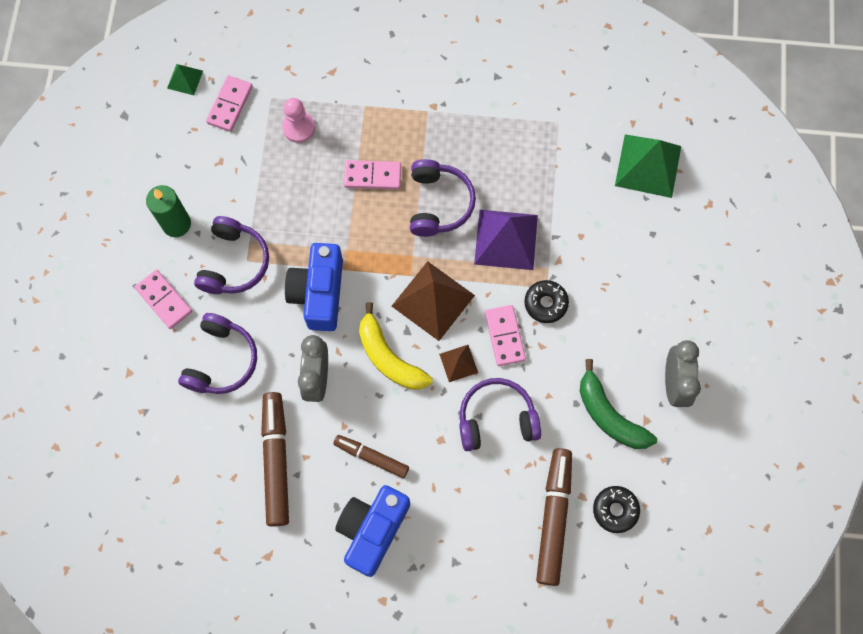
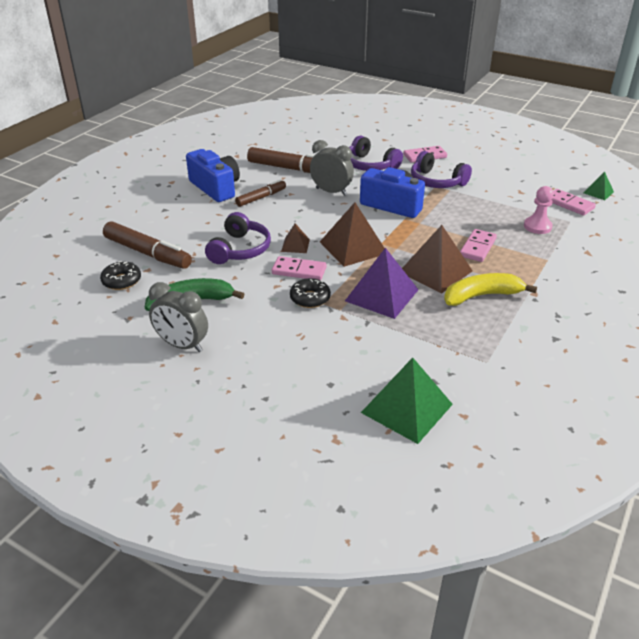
camera: 115 degrees right, 35 degrees down
(176, 224) = (478, 169): green candle -> none
(389, 357) = (324, 219): yellow banana -> yellow banana (482, 296)
(438, 203) = (435, 271): purple headphones -> brown pyramid

